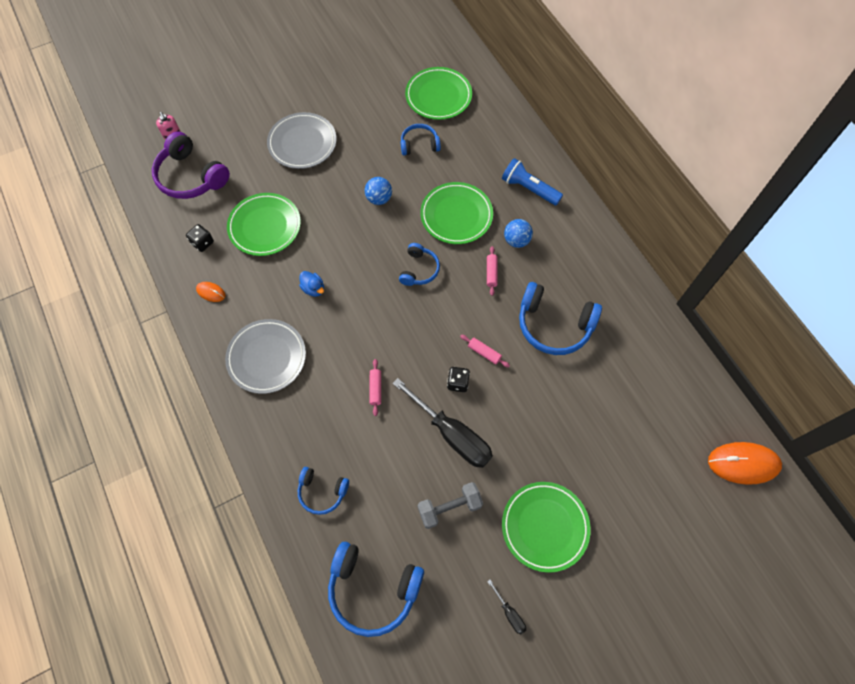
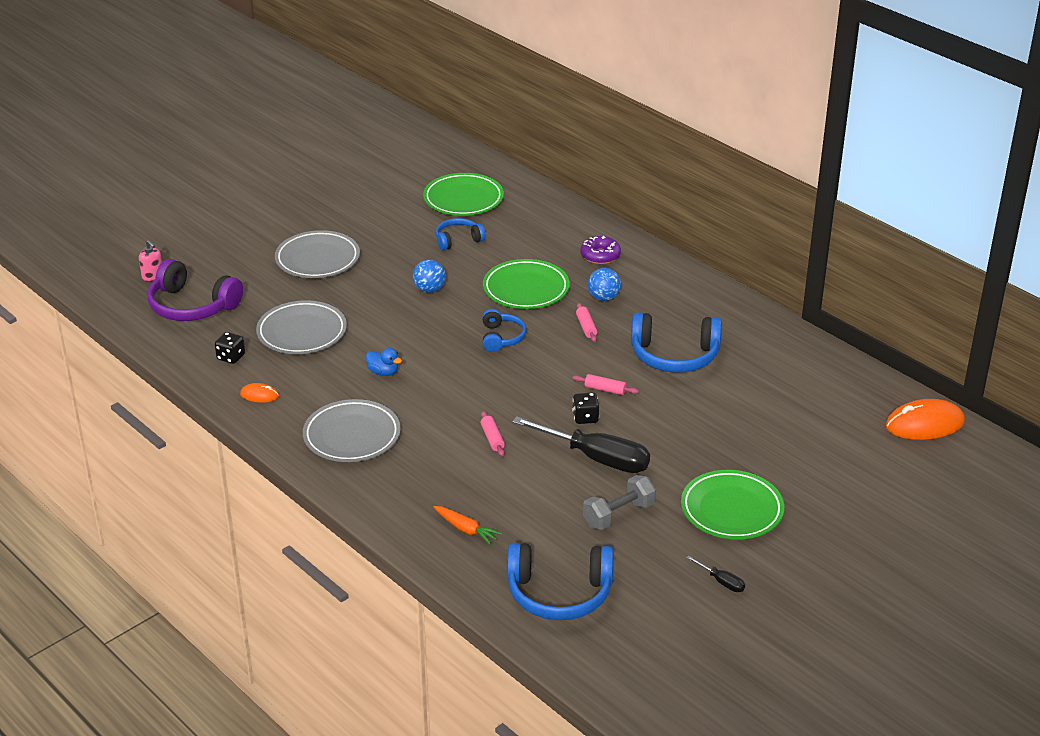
camera: 15 degrees left, 30 degrees down
(265, 227) = (302, 332): green plate -> grey plate
(322, 492) = (466, 529): blue headphones -> orange carrot
(529, 189) = (600, 256): blue flashlight -> purple donut

